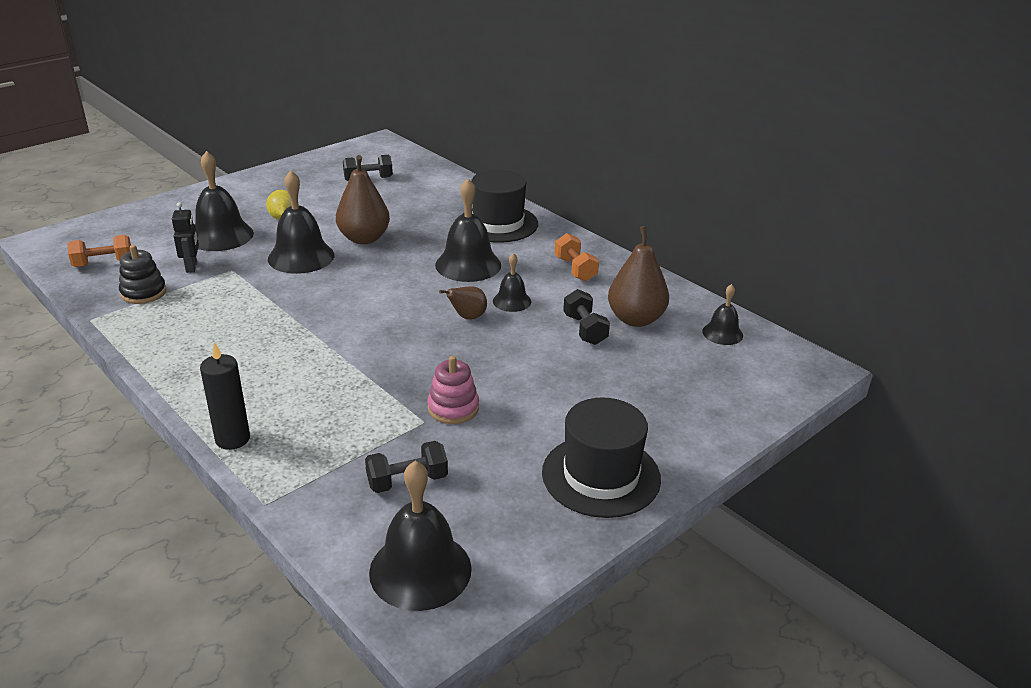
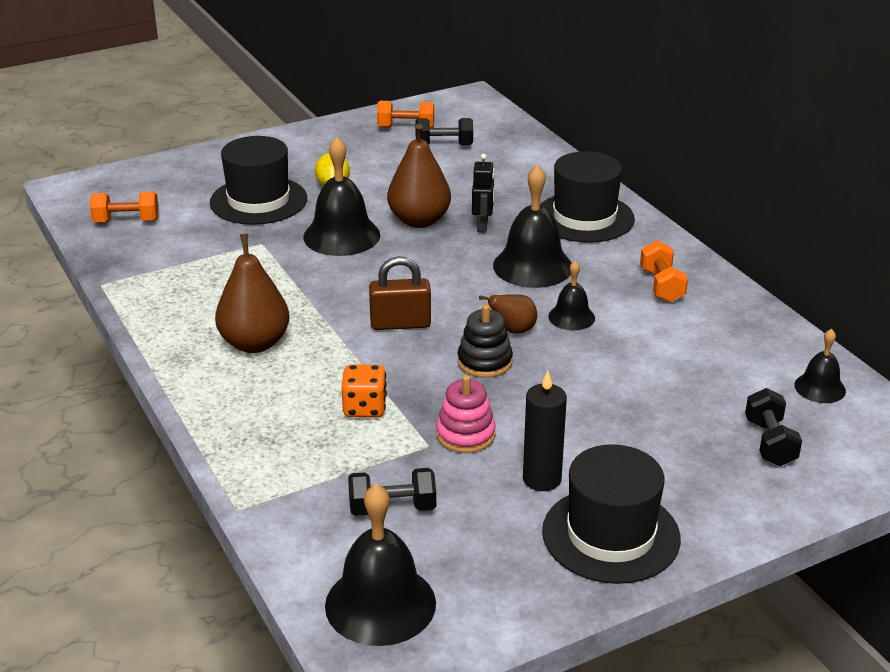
camera: 15 degrees right, 0 degrees up
(143, 293) = (161, 260): black stacking toy -> black stacking toy (484, 362)
(192, 267) = (219, 235): black robot -> black robot (482, 226)
(221, 235) = (258, 200): black bell -> black hat
(232, 439) = (220, 436): black candle -> black candle (542, 479)
(333, 168) = (406, 127): none -> orange dumbbell
(359, 397) = (364, 408): none -> orange dice
(371, 323) = (400, 324): none -> brown padlock
(585, 329) = (648, 362): black dumbbell -> black dumbbell (770, 442)
(636, 319) = (716, 357): brown pear -> brown pear (255, 343)

